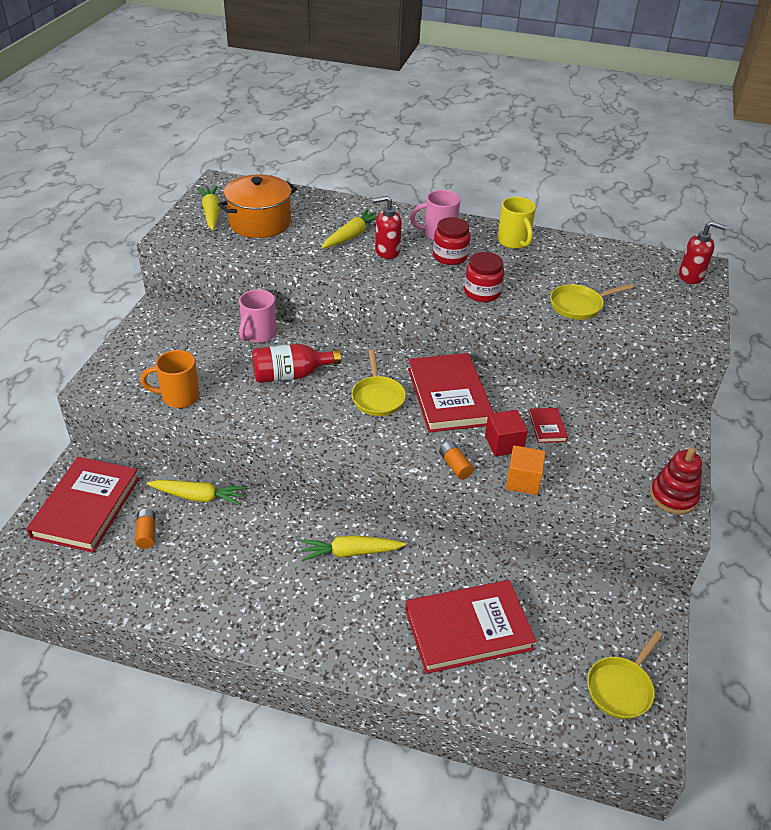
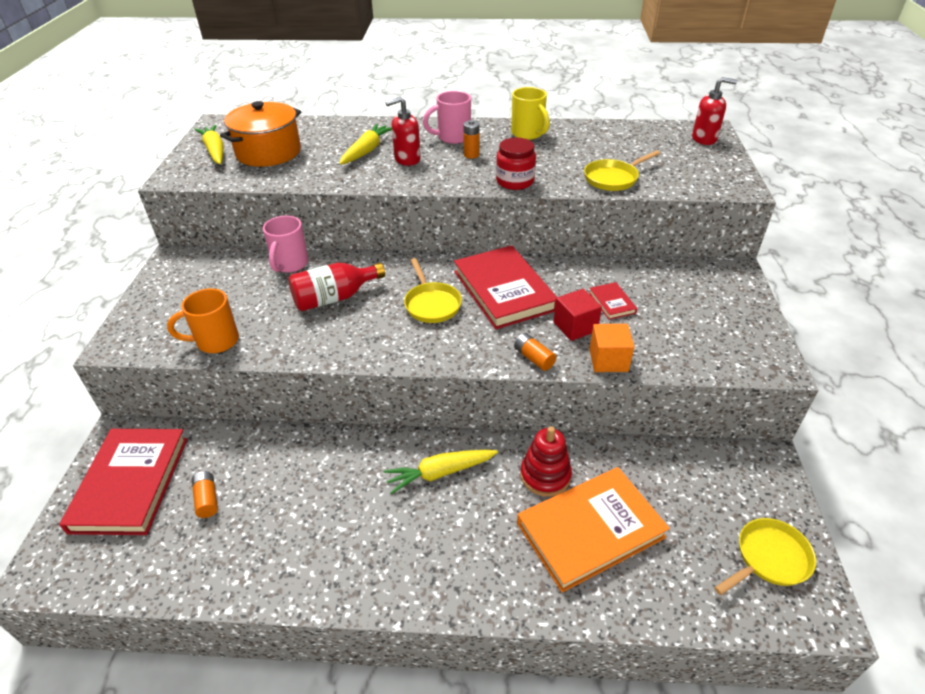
camera: 10 degrees left, 0 degrees up
(198, 497) = (259, 446): yellow carrot -> none
(450, 256) = (471, 155): red jar -> orange battery
(468, 629) = (590, 530): red book -> orange book
(621, 687) = (769, 559): yellow pan -> yellow pan turned 150 degrees counterclockwise
(673, 497) = (761, 347): red stacking toy -> red stacking toy (545, 475)

